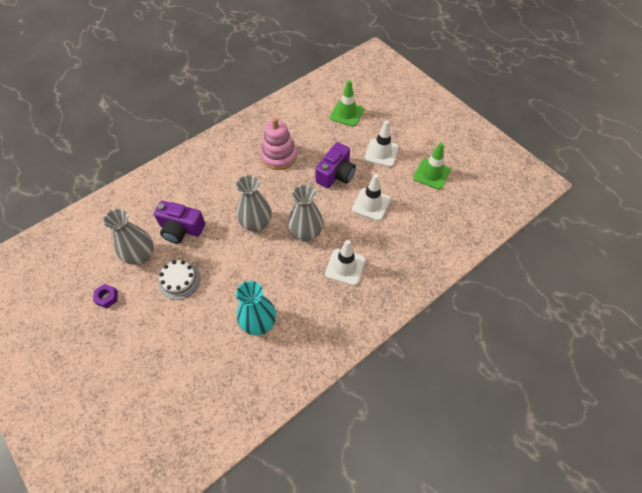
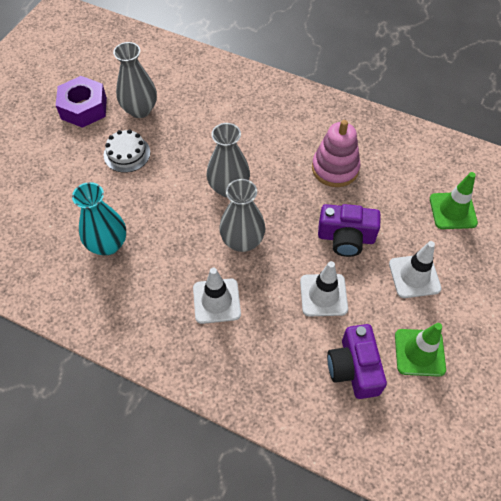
camera: 65 degrees right, 0 degrees up
(107, 297) = (84, 108): purple nut -> purple nut, size x2.08
(181, 229) = (187, 126): purple camera -> purple camera (354, 368)

